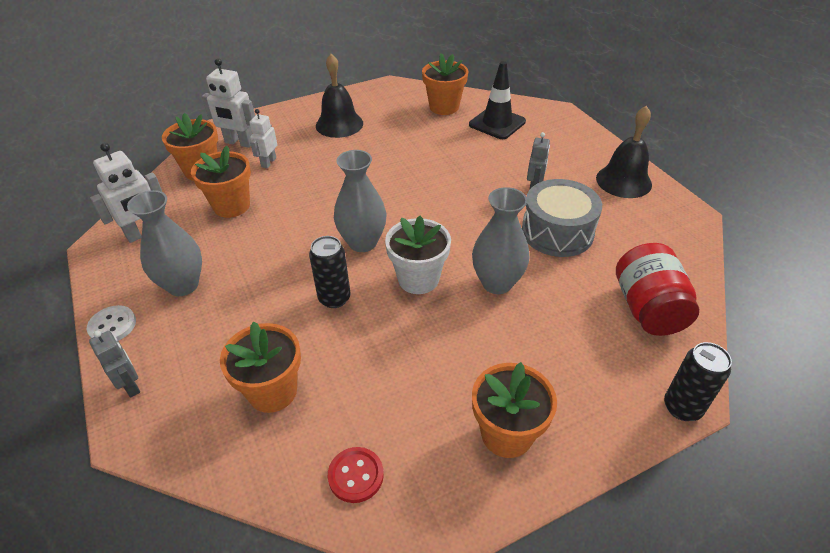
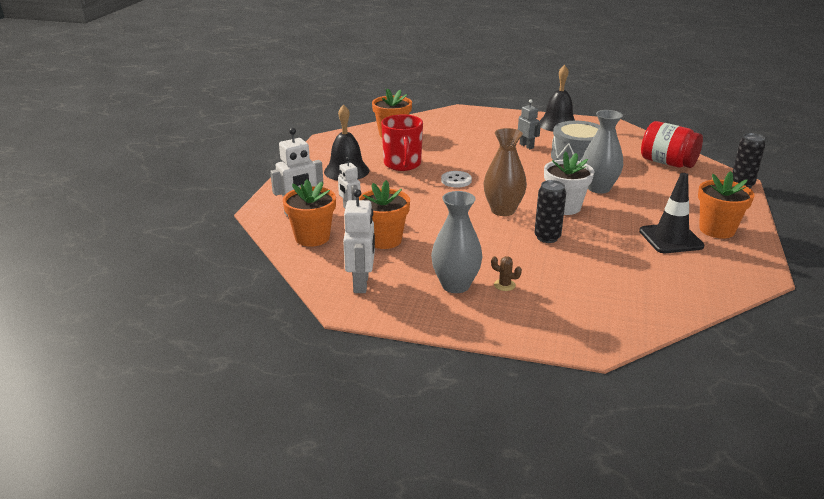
camera: 50 degrees left, 15 degrees down
(112, 326) = (464, 326): white button -> white button (456, 180)
(131, 385) = (543, 334): grey robot -> none
(208, 315) = (504, 285): none -> brown cactus
(272, 391) = (609, 284): orange flower pot -> none
(356, 475) = (705, 280): red button -> none
(362, 242) = (503, 210): grey vase -> brown vase
(389, 142) = (402, 164): none -> red mug
(497, 123) = (442, 129): black traffic cone -> black traffic cone (671, 239)

